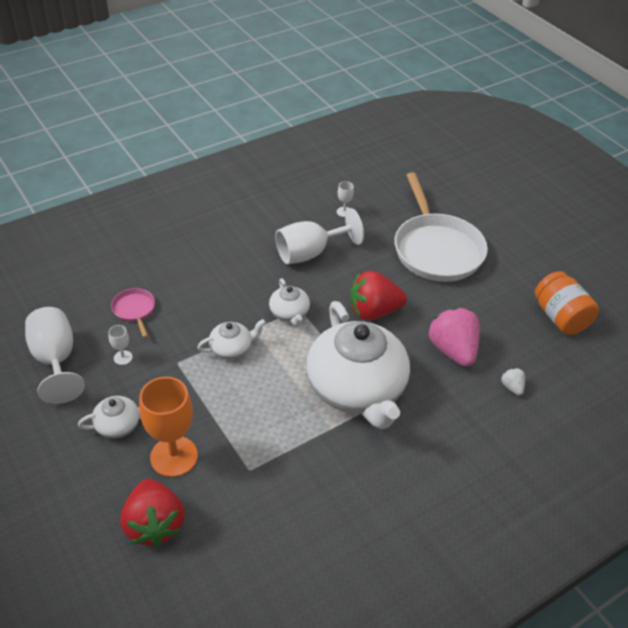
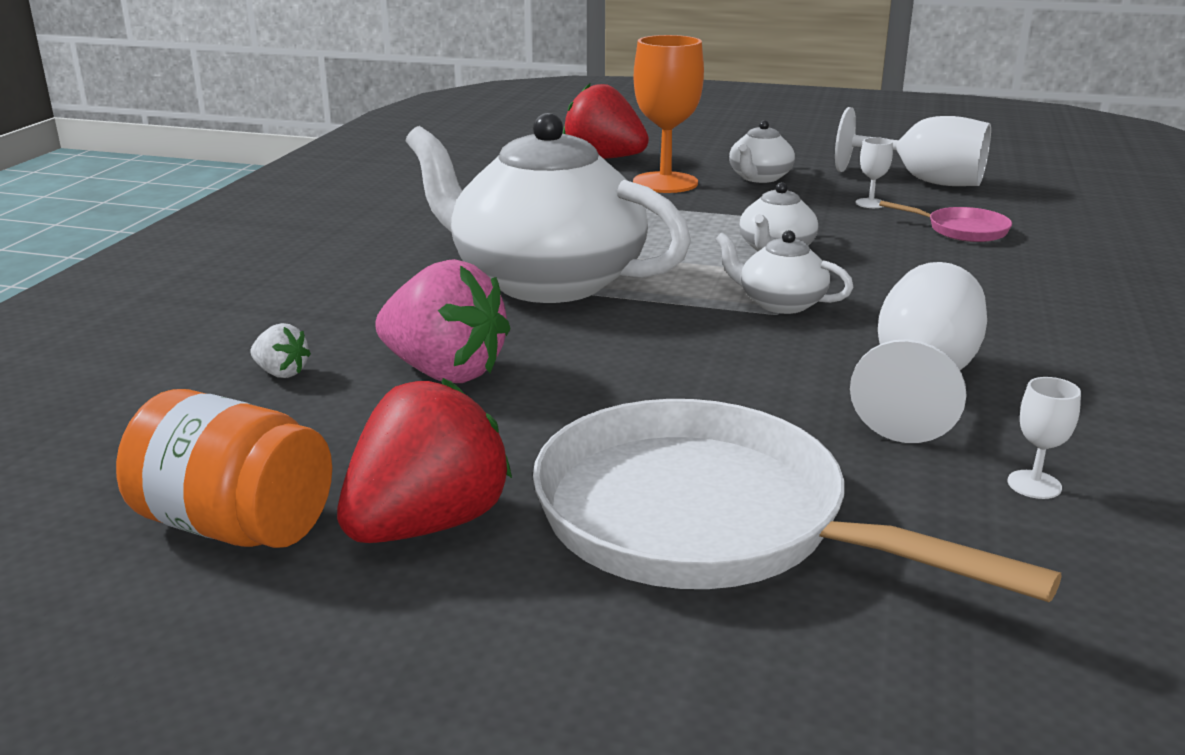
camera: 140 degrees right, 20 degrees down
(373, 311) = (658, 359): red strawberry -> red strawberry (427, 525)

